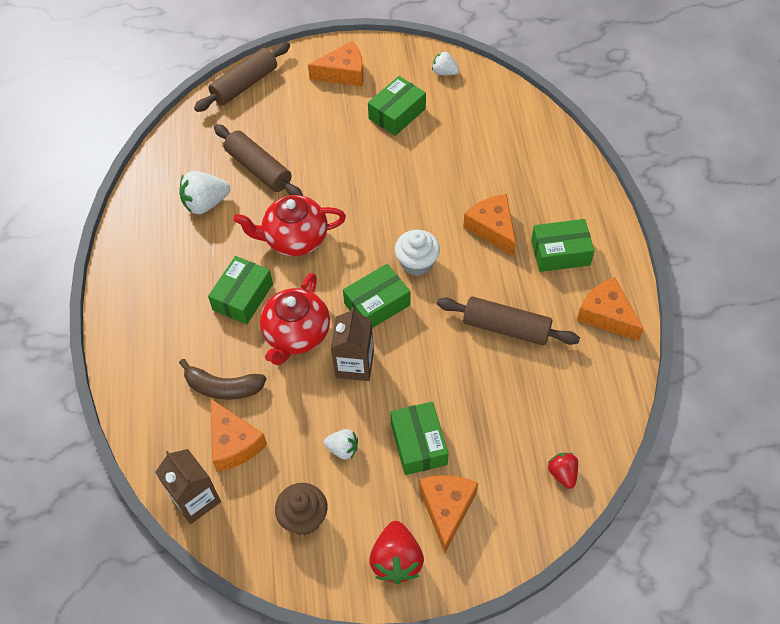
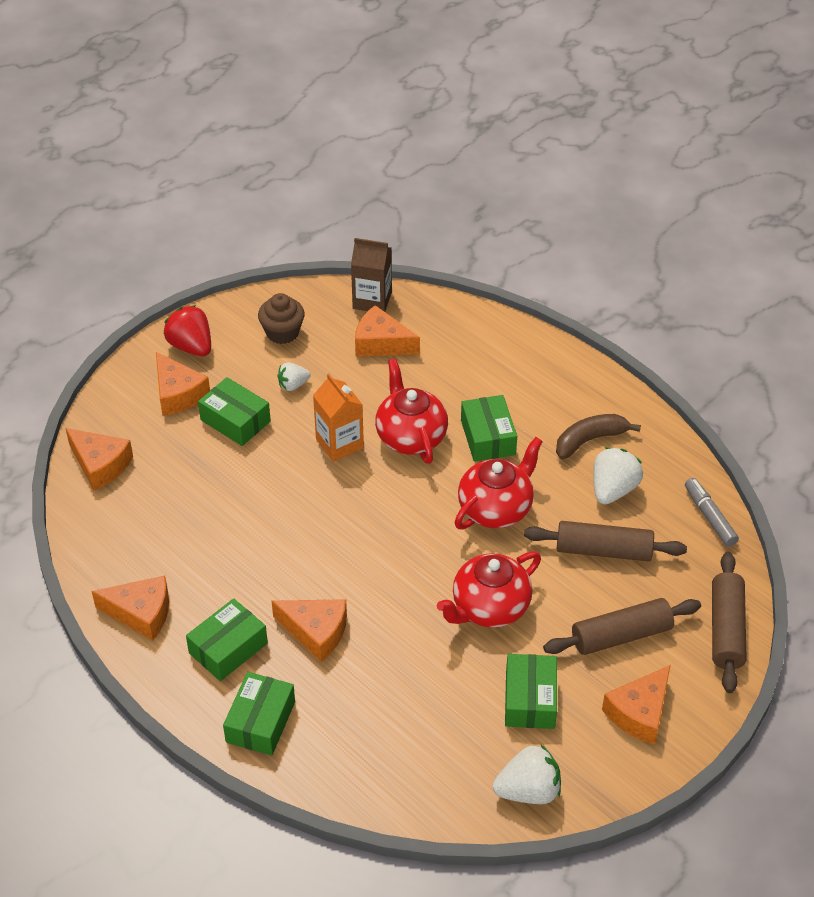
camera: 140 degrees right, 10 degrees down
(170, 149) = (709, 517): none -> grey marker
(223, 387) = (429, 370): brown banana -> brown banana (589, 440)
(354, 364) = (339, 443): brown carton -> orange carton
(367, 177) = (489, 608): none -> red teapot
(377, 304) = (365, 499): green box -> green box (260, 722)
(417, 263) = (361, 555): white cupcake -> none
(444, 72) = (528, 791): white strawberry -> white strawberry, size x1.67
(506, 327) = (230, 547): brown rolling pin -> brown rolling pin (621, 635)
(562, 474) = (100, 465): red strawberry -> orange cheese

